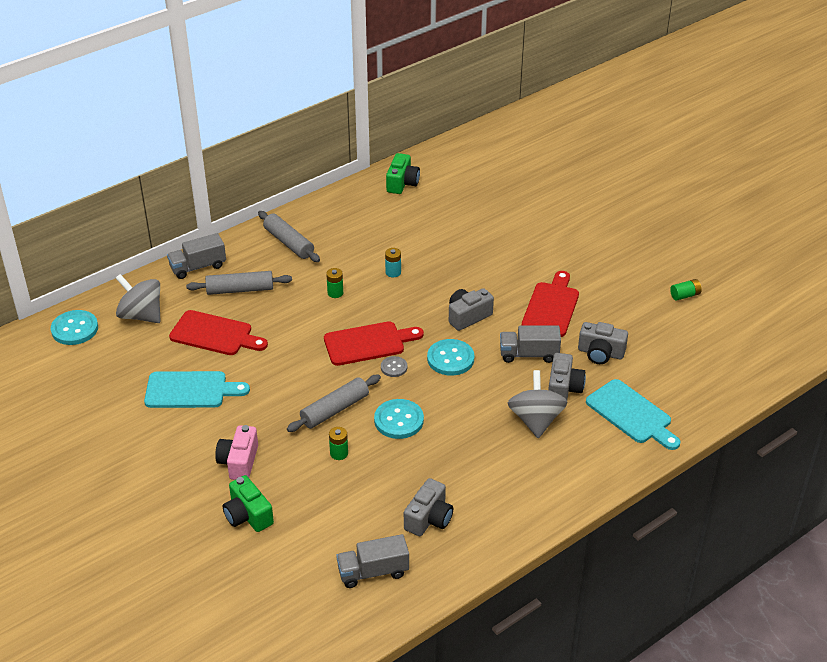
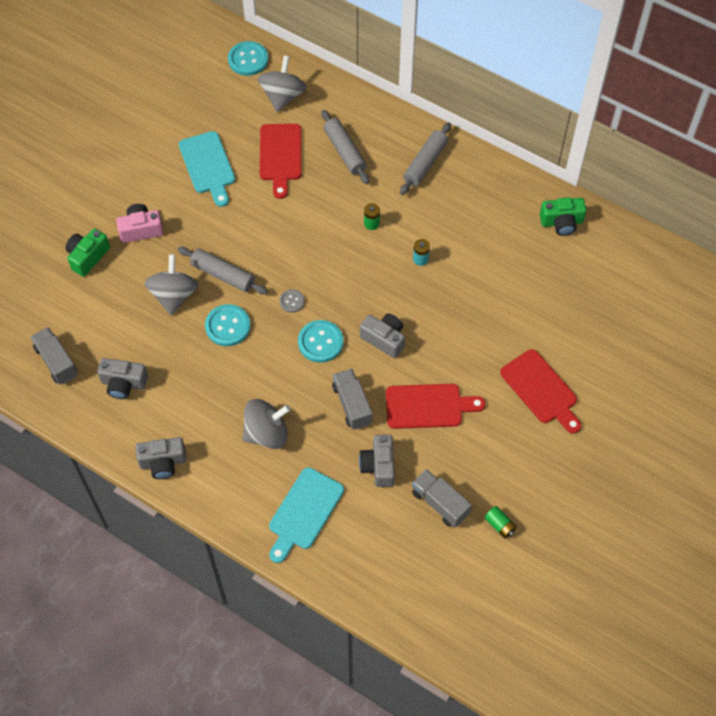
camera: 70 degrees right, 20 degrees up
(198, 267) = (361, 109): grey truck -> grey truck (440, 503)
(339, 453) = (174, 295): green battery -> grey spinning top
(368, 343) = (315, 272): red cutting board -> red cutting board (541, 390)
(563, 388) = (317, 446): grey camera -> grey camera (163, 462)

